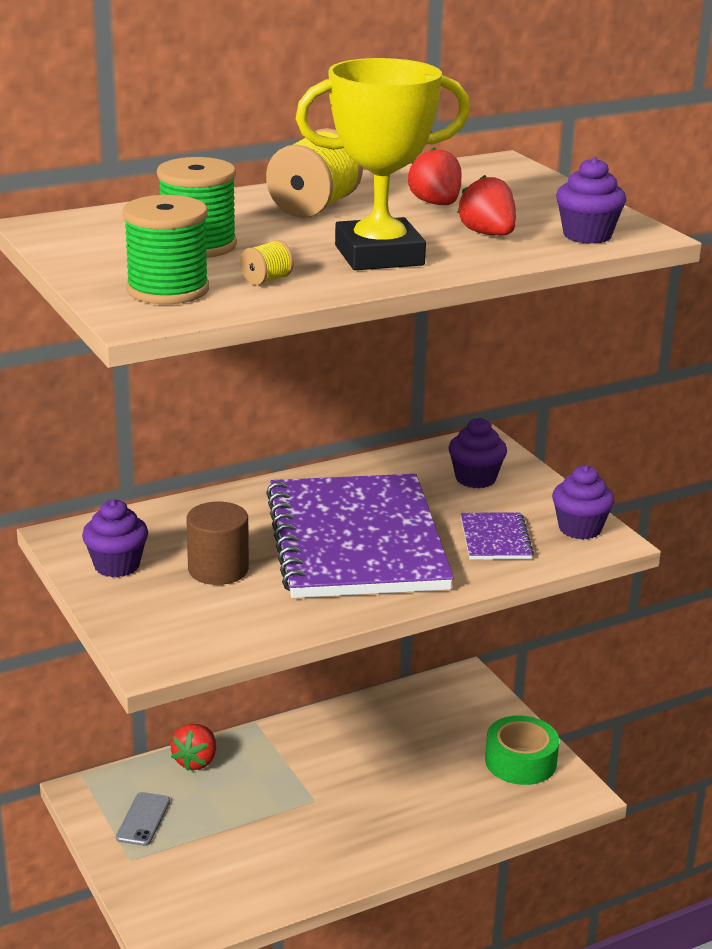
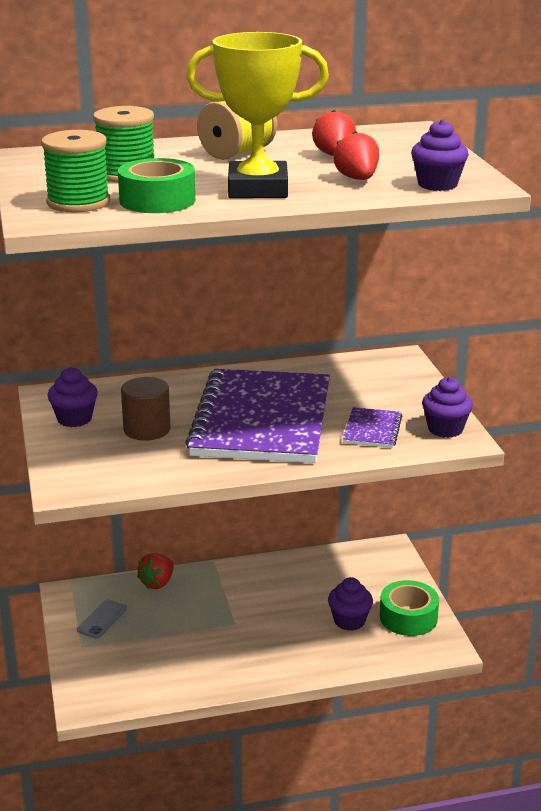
camera: 15 degrees right, 0 degrees up
(267, 280) = (157, 200): yellow spool -> green tape
(475, 479) = (380, 384): purple cupcake -> purple cupcake (349, 621)

